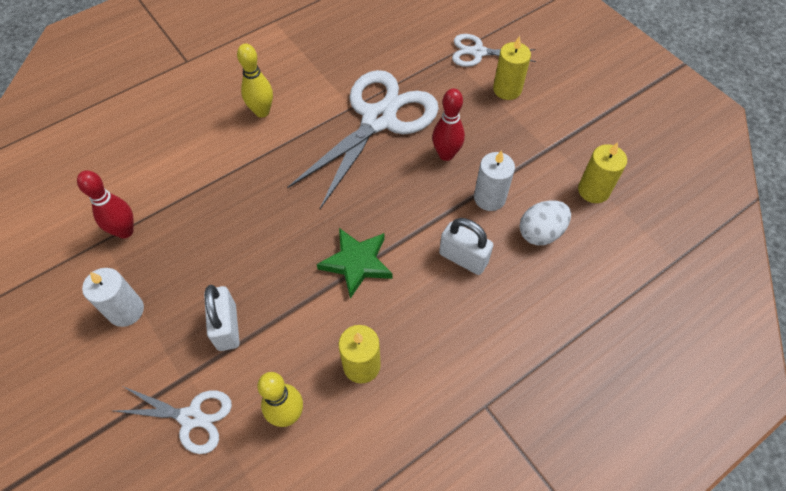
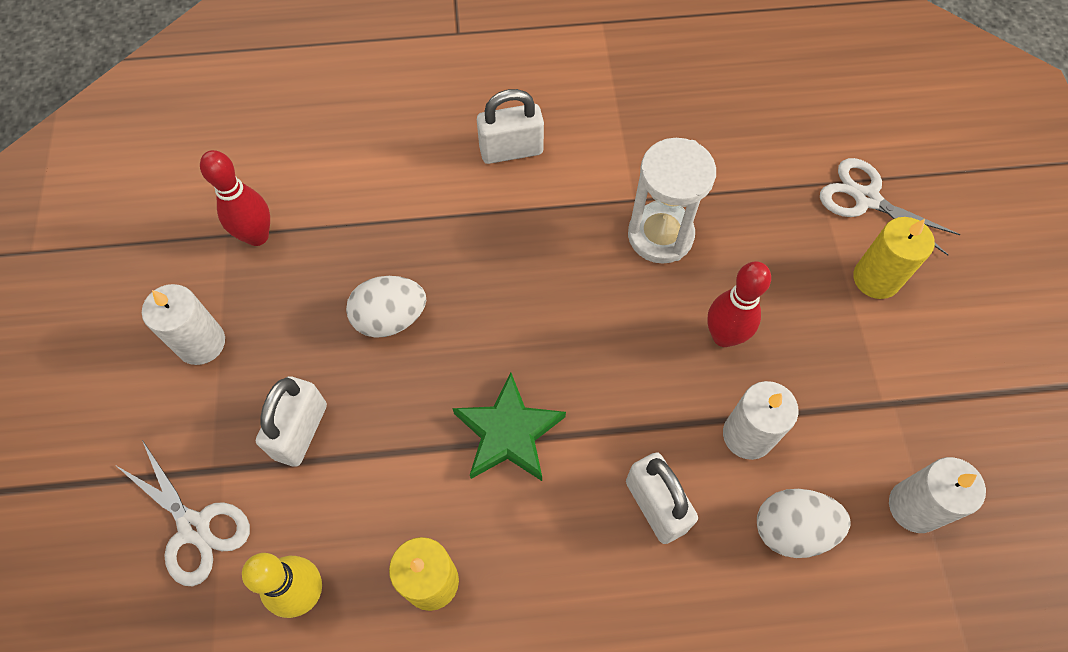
camera: 30 degrees right, 5 degrees up
(245, 237) = (390, 318): none -> white egg
(262, 112) = (511, 150): yellow bowling pin -> white padlock
(379, 119) = (660, 235): white scissors -> white hourglass
(593, 190) = (914, 506): yellow candle -> white candle

